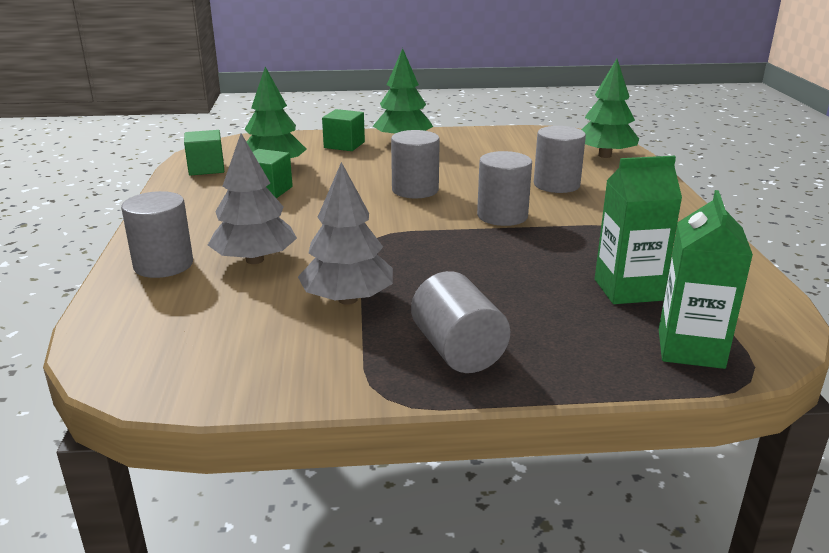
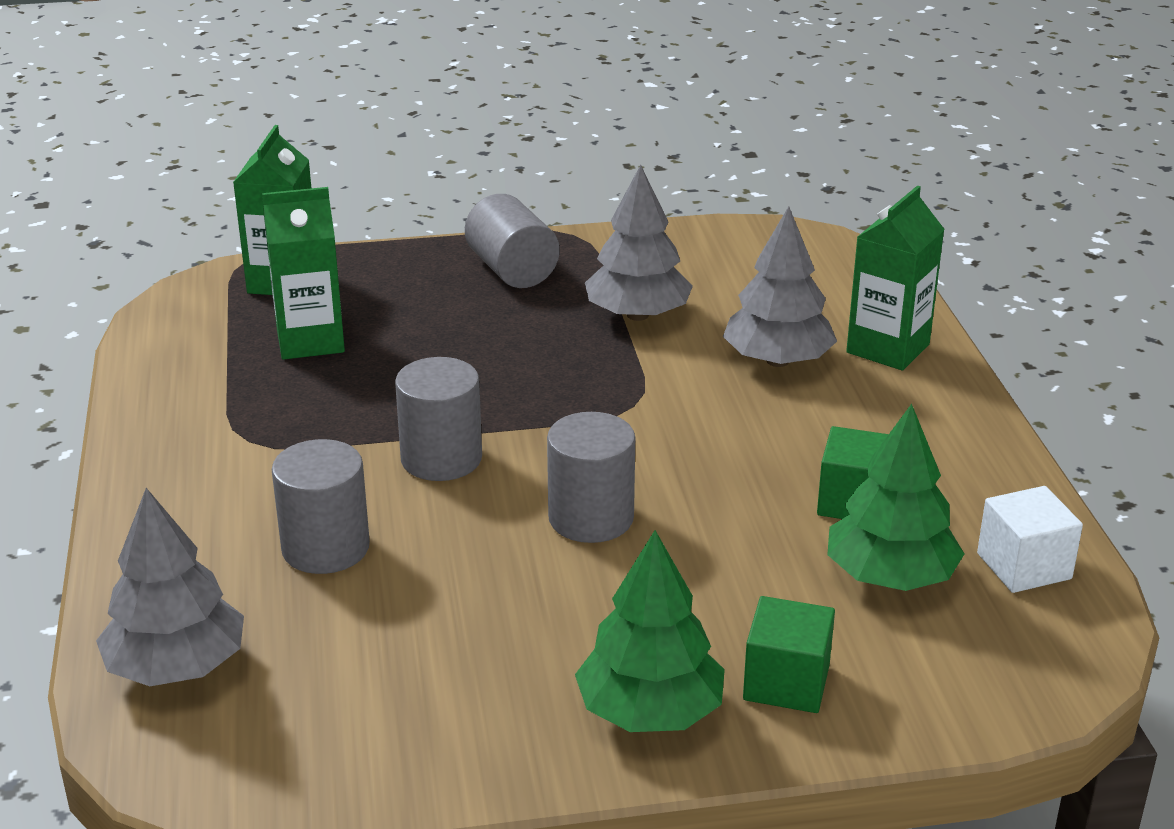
camera: 175 degrees right, 5 degrees up
(163, 265) = (888, 348): grey cylinder -> green carton
(206, 168) = (1024, 566): green cube -> white cube
(604, 155) = (176, 667): green tree -> grey tree

